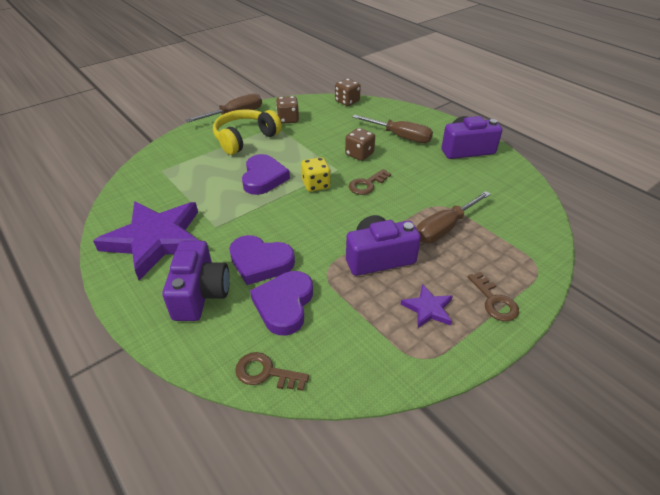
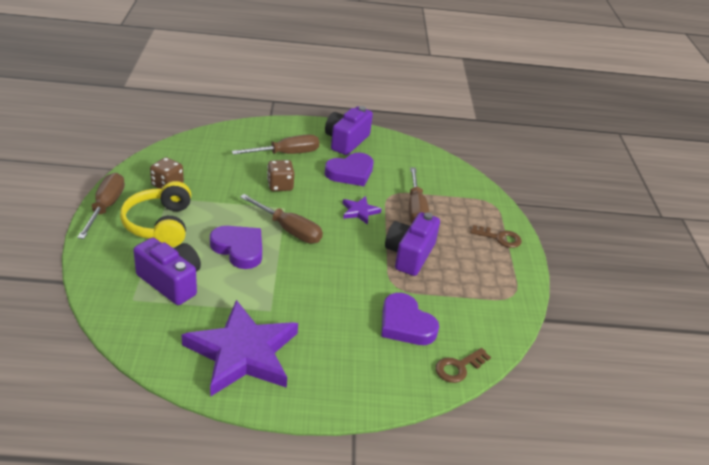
camera: 55 degrees left, 5 degrees down
(200, 294) = (345, 360): purple camera -> purple camera (171, 282)
(260, 262) = (346, 310): purple heart -> purple heart (350, 173)
(316, 185) = (289, 230): yellow dice -> brown screwdriver
(347, 101) = (192, 141): brown dice -> none
(367, 184) = (323, 207): brown key -> none
(428, 308) = (478, 266): purple star -> purple star (359, 211)

